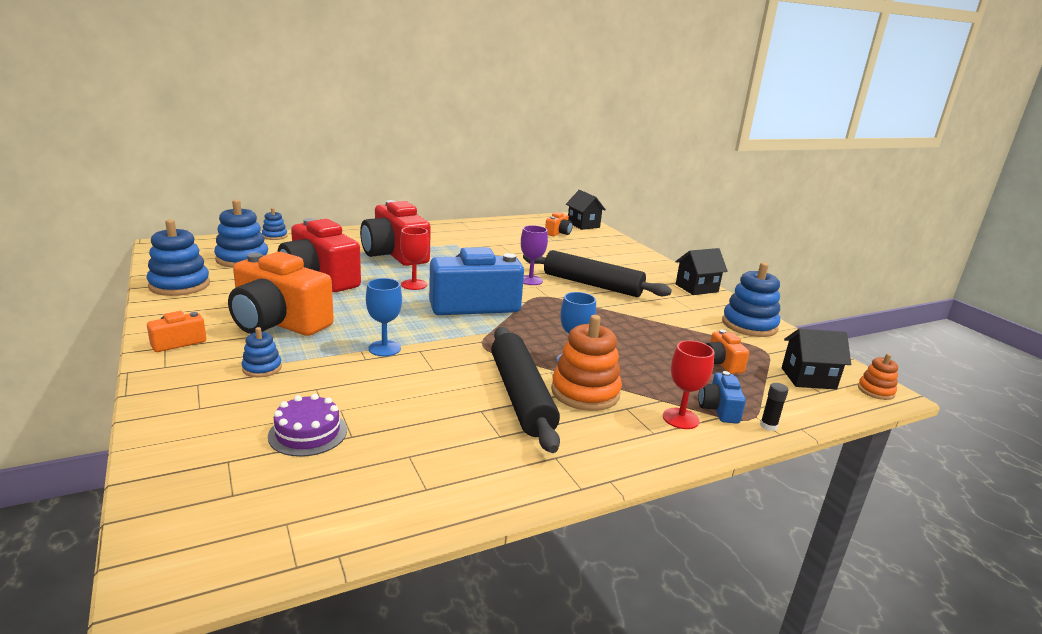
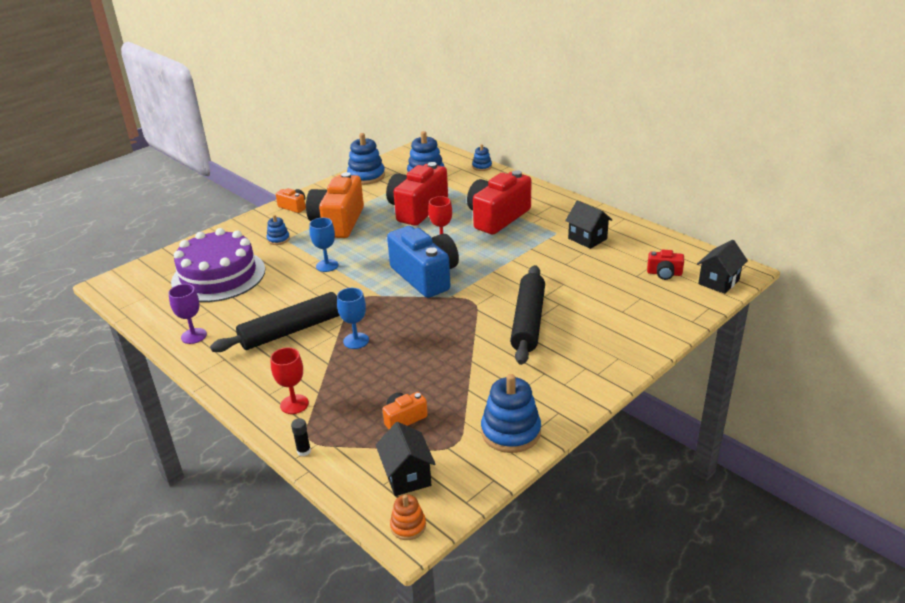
camera: 75 degrees right, 10 degrees up
(308, 433) = (218, 275): purple cake -> purple cake, size x2.17
(530, 280) = (504, 288): purple goblet -> purple goblet (194, 336)
(558, 233) = (664, 273): orange camera -> red camera
(585, 392) = (311, 355): orange stacking toy -> none
(696, 288) = (588, 387): black house -> black house (587, 239)
(719, 409) = (318, 422): blue camera -> none

